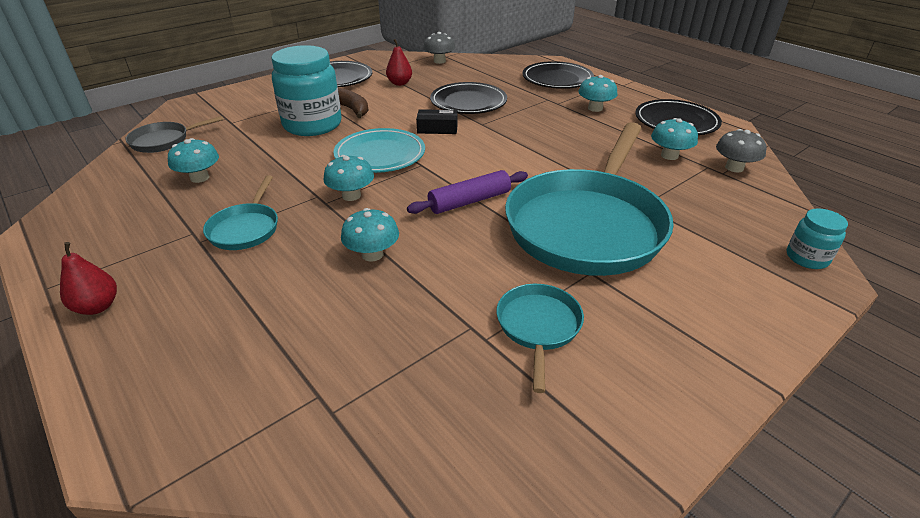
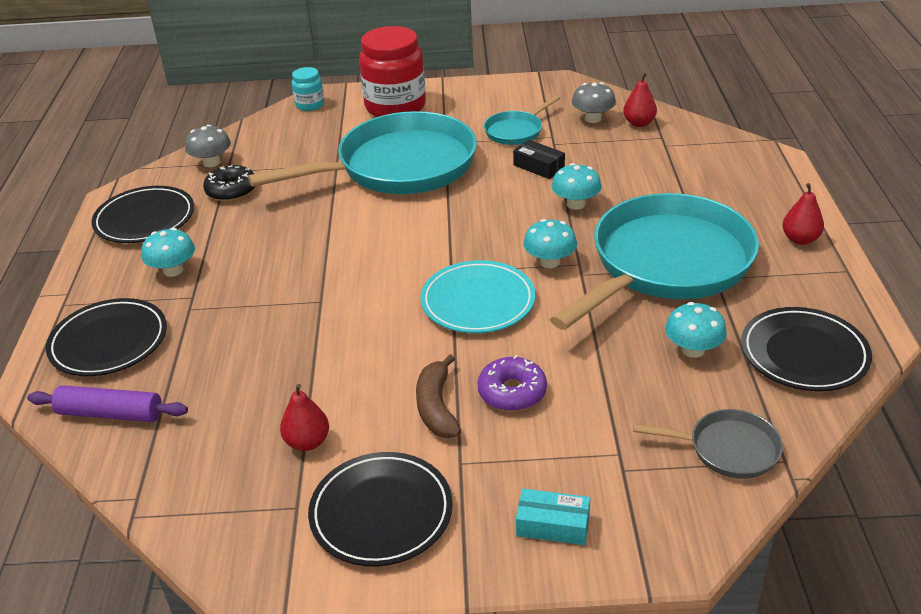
camera: 140 degrees left, 0 degrees up
(246, 228) = (665, 264): turquoise pan -> turquoise pan, size x2.27
(253, 95) = (553, 525): none -> turquoise box
(312, 125) = (512, 392): turquoise jar -> purple donut
(386, 431) = (639, 123): none -> red pear
(437, 129) = (376, 315): black box -> black box (539, 166)
(439, 61) = (169, 484): grey mushroom -> grey mushroom (593, 118)
(468, 102) = (281, 347): black plate -> black plate (804, 354)
(469, 201) = (456, 216): purple rolling pin -> purple rolling pin (110, 414)
(669, 155) = (231, 191): turquoise mushroom -> black donut
(726, 299) = (395, 107): none -> red jar

